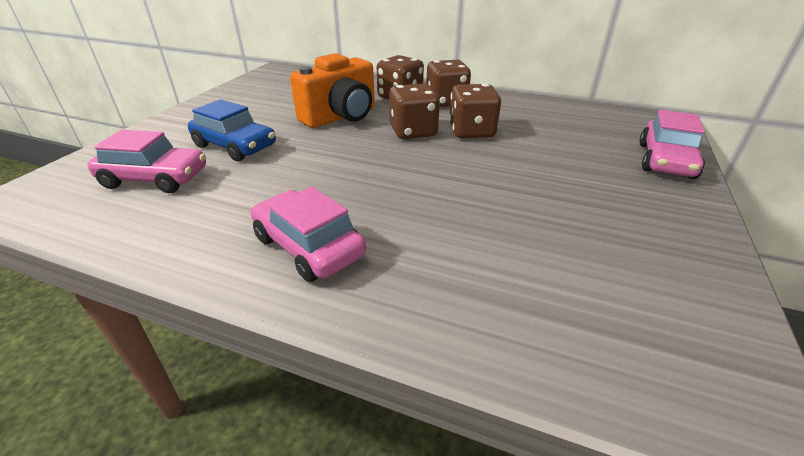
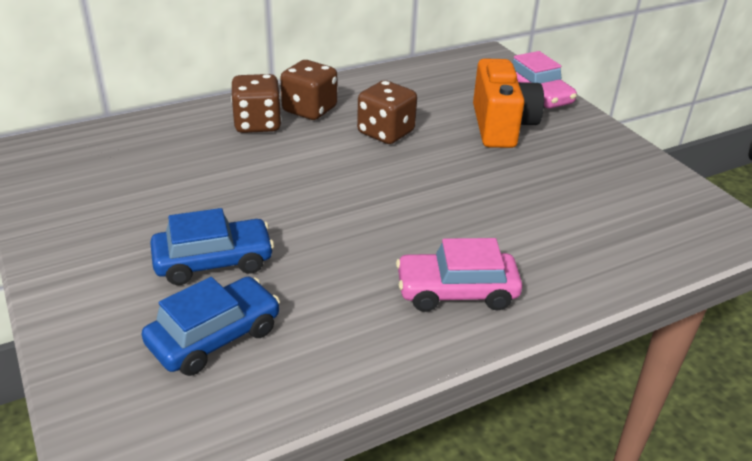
camera: 50 degrees left, 0 degrees up
(155, 178) = (214, 337): pink car -> blue car
(341, 117) = (247, 175): orange camera -> orange camera (501, 126)
(413, 132) = (342, 157): brown dice -> none

